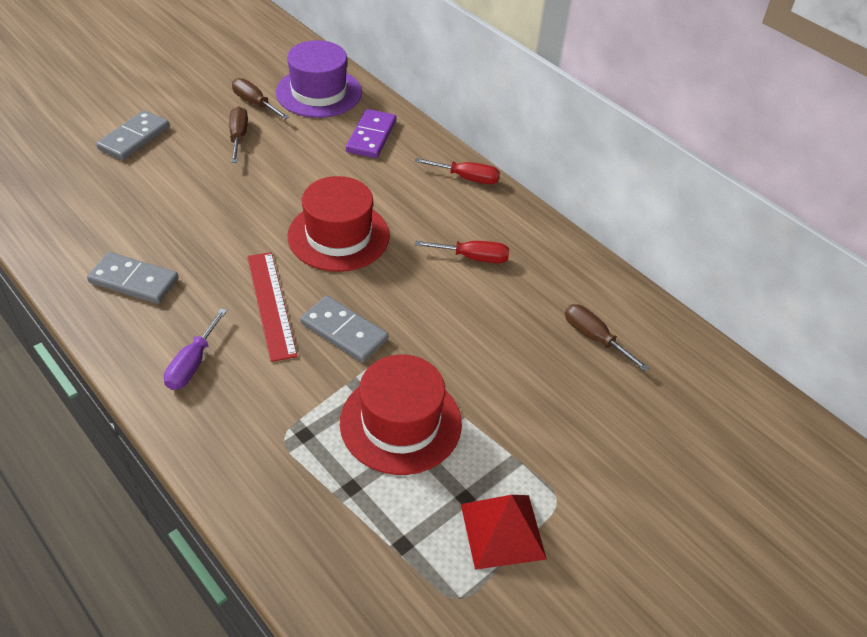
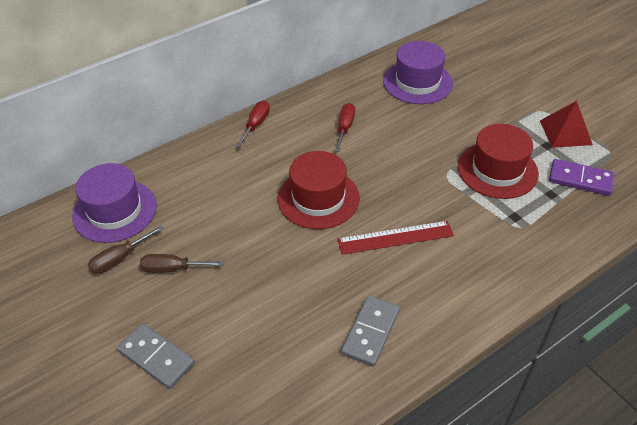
camera: 80 degrees left, 0 degrees up
(192, 364) = (460, 282): purple screwdriver -> none
(344, 331) = (420, 196): grey domino -> none
(371, 136) = (191, 176): purple domino -> purple domino (580, 179)
(594, 338) = (417, 82): brown screwdriver -> purple hat

